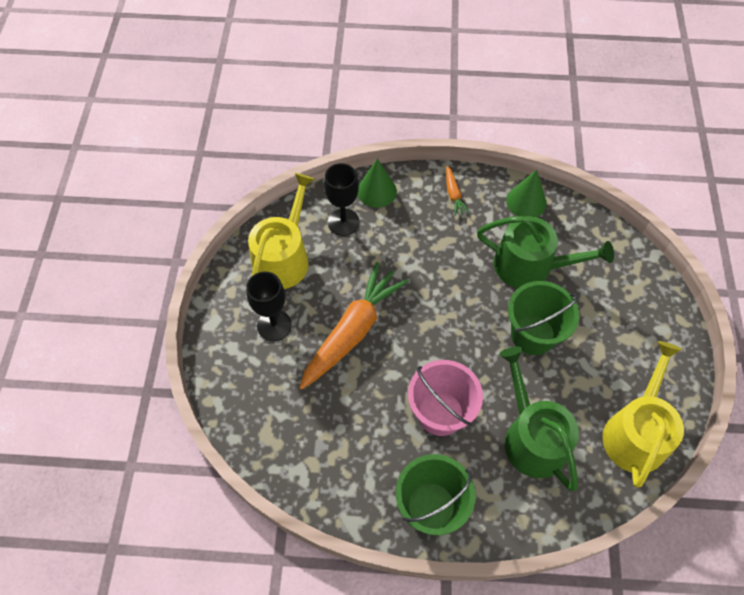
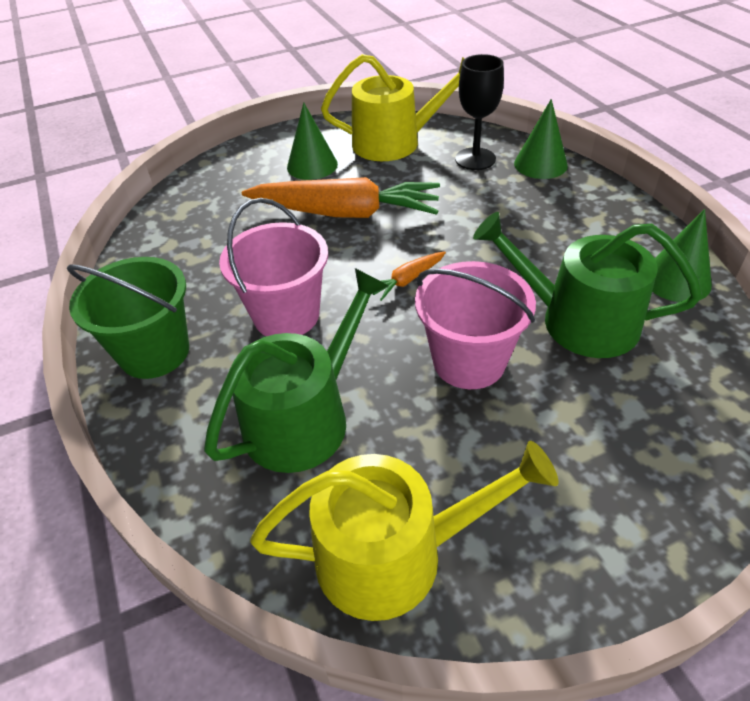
camera: 65 degrees right, 15 degrees down
(274, 325) = (312, 165): black goblet -> green cone
(453, 194) = (606, 217): orange carrot -> orange carrot (407, 280)
(530, 266) = (577, 320): green watering can -> green watering can turned 120 degrees clockwise
(533, 335) = (469, 361): green bucket -> pink bucket

